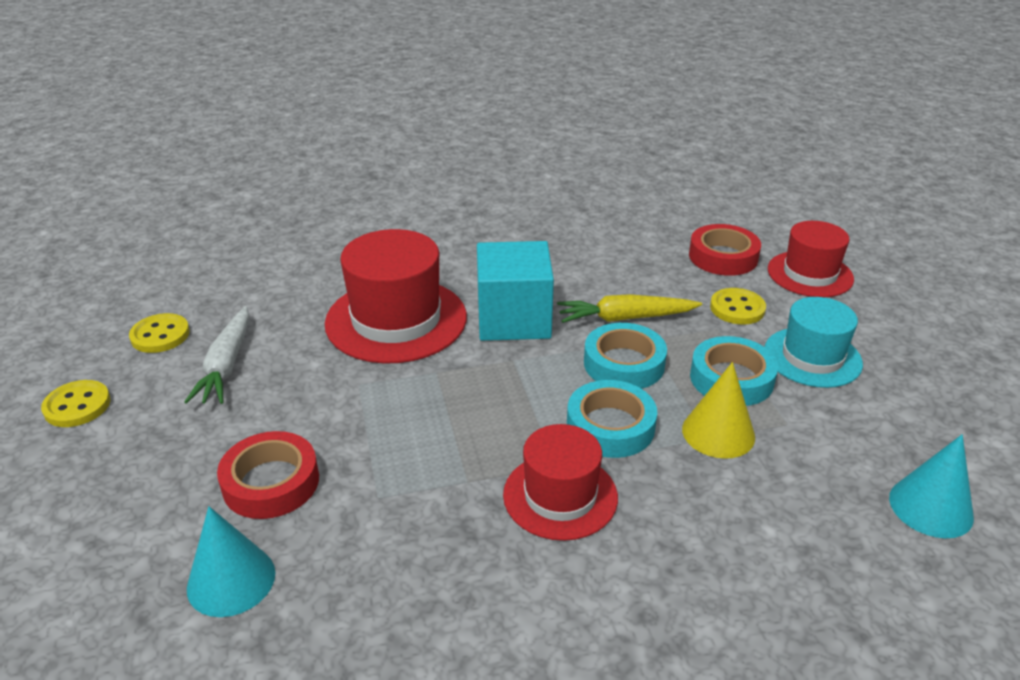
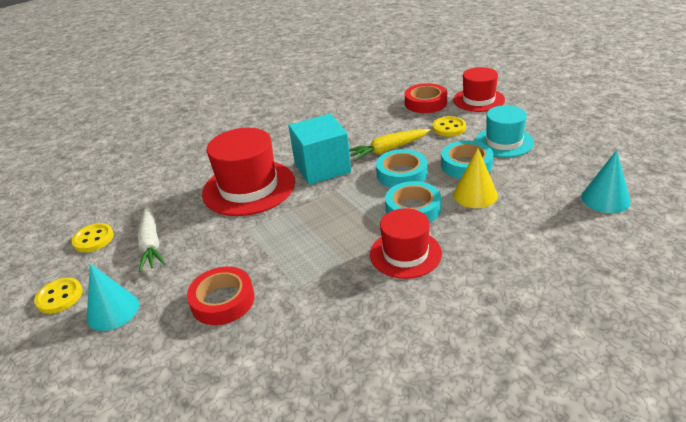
camera: 15 degrees left, 0 degrees up
(231, 580) = (230, 362): turquoise cone -> turquoise cone (113, 311)

